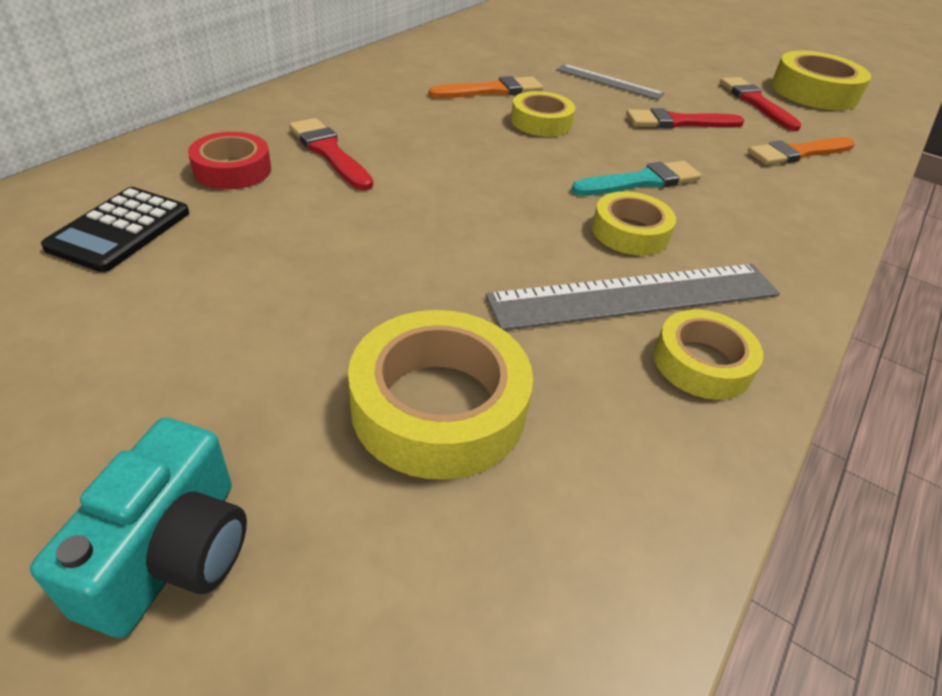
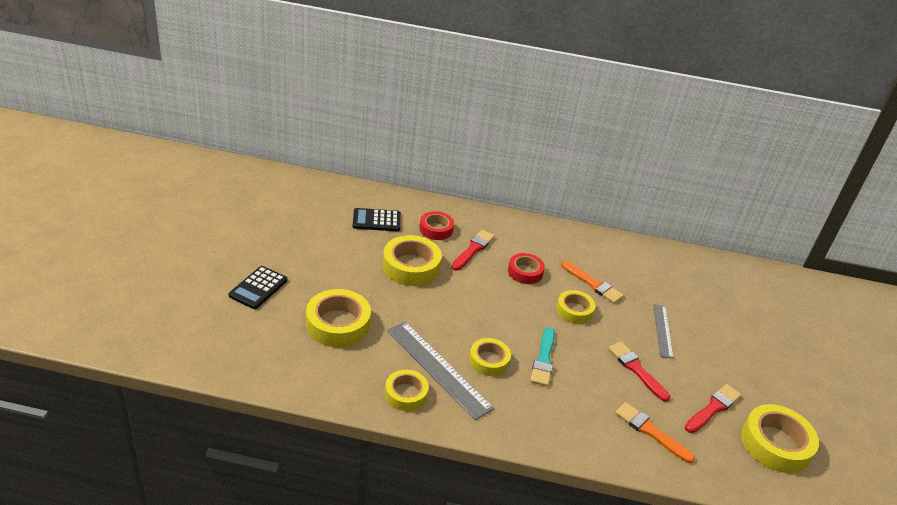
camera: 65 degrees right, 5 degrees down
(171, 553) = (258, 288): turquoise camera -> black calculator
(318, 233) = (411, 266): none -> yellow tape
(427, 128) = (525, 272): none -> red tape
(641, 181) = (543, 359): turquoise brush -> turquoise brush turned 60 degrees clockwise

